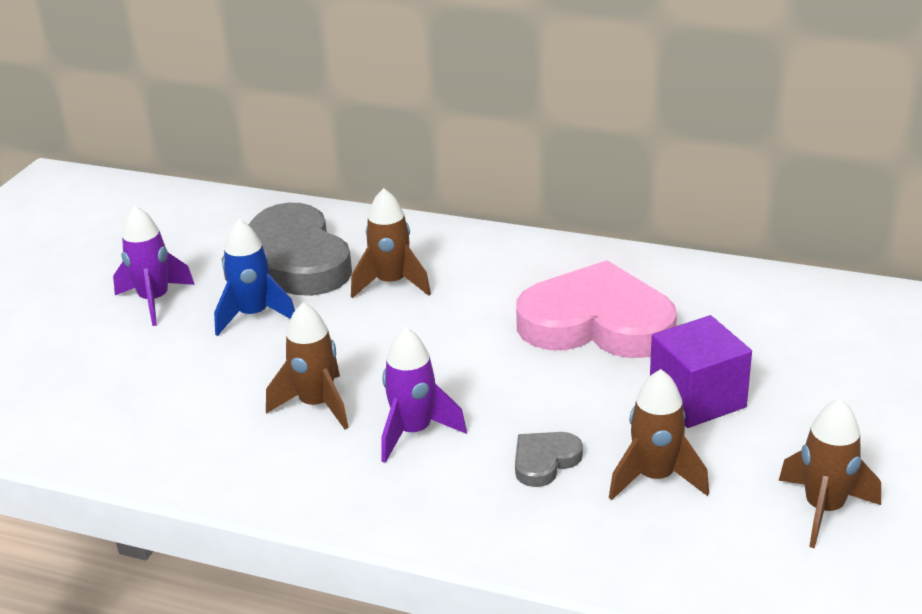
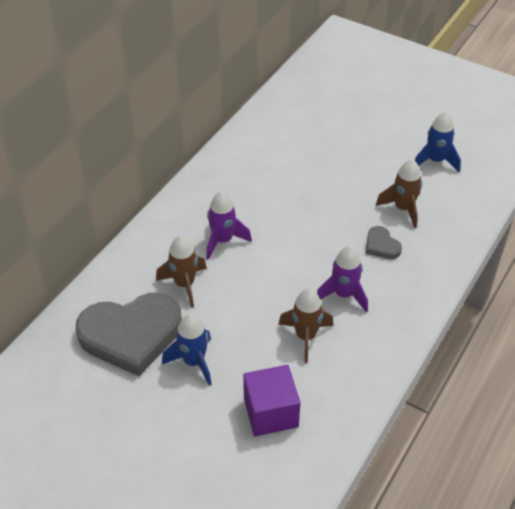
camera: 80 degrees left, 15 degrees up
(154, 301) = (150, 421): purple rocket -> purple rocket (223, 240)
(597, 323) = (265, 200): pink heart -> none
(697, 399) = (345, 179): purple cube -> purple cube (270, 412)
(823, 509) = (435, 161): brown rocket -> blue rocket

